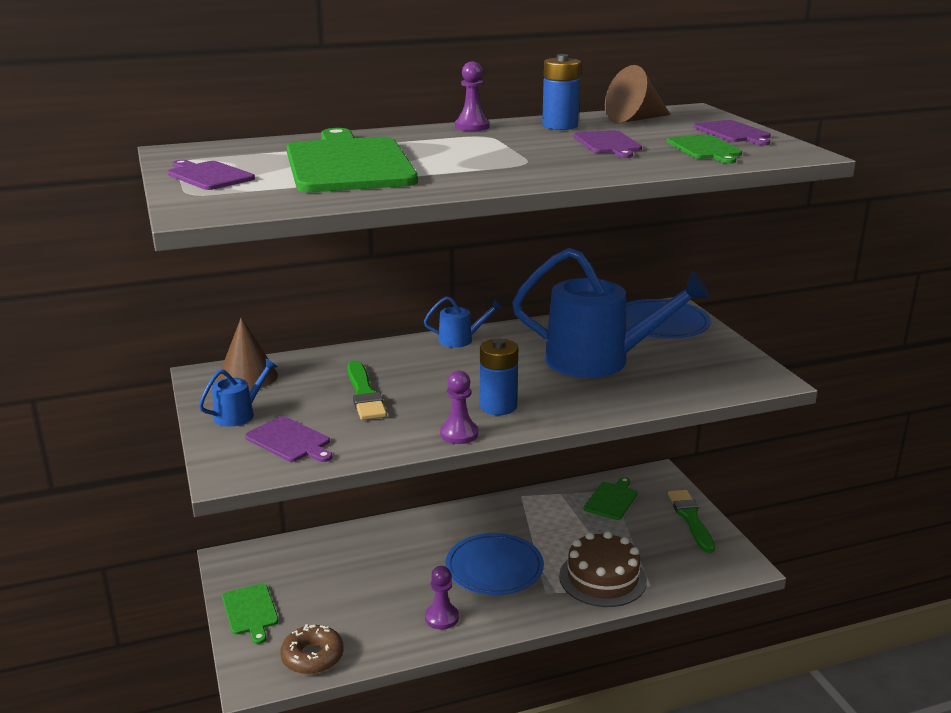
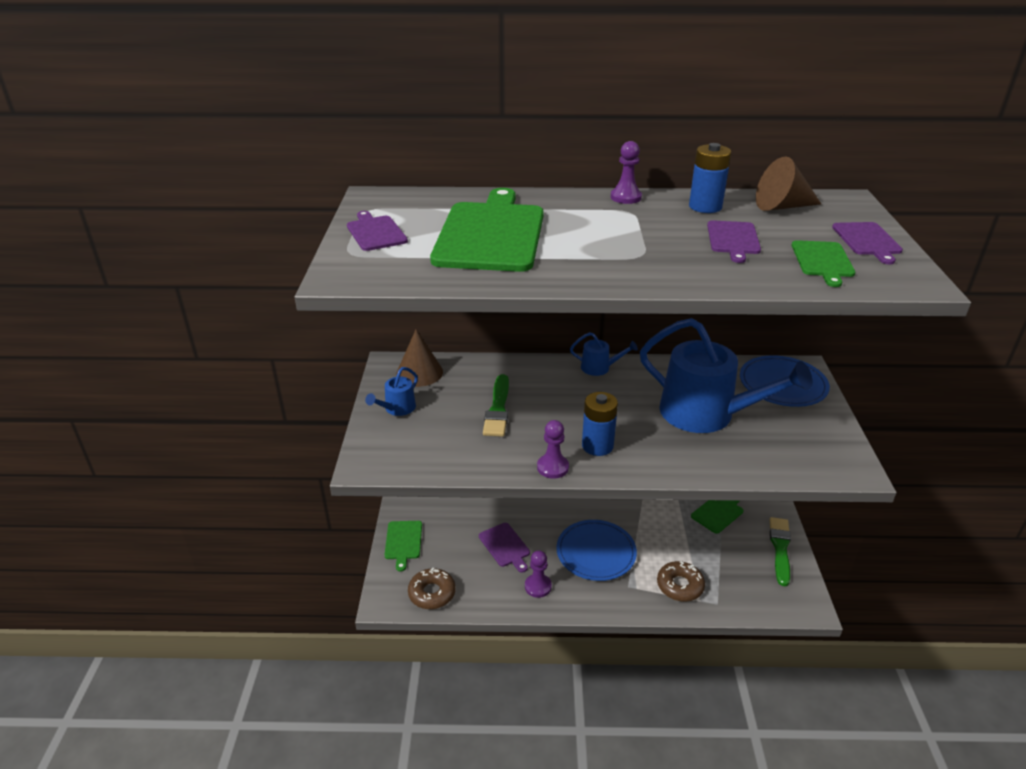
camera: 20 degrees right, 10 degrees up
(239, 414) = (397, 408): blue watering can -> blue watering can turned 150 degrees clockwise
(290, 441) = (422, 443): purple cutting board -> purple cutting board (505, 546)
(602, 578) = (680, 586): brown cake -> brown donut

